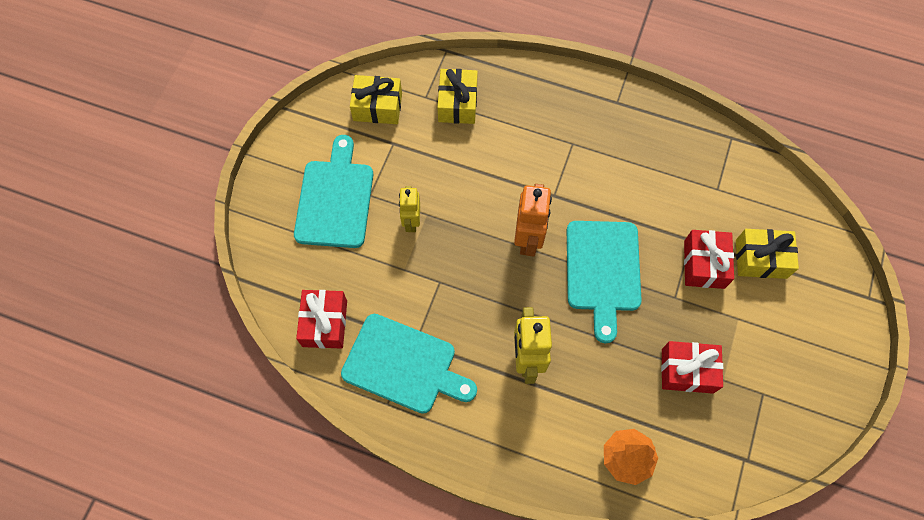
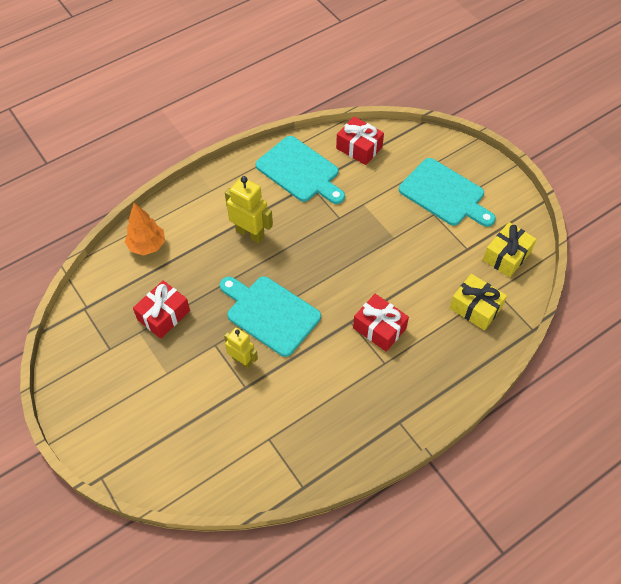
camera: 125 degrees right, 10 degrees down
(404, 365) = (300, 171): turquoise cutting board -> turquoise cutting board turned 105 degrees counterclockwise
(411, 222) = (395, 226): yellow robot -> yellow robot (242, 360)
(528, 239) = (329, 284): orange robot -> none
(704, 264) = (221, 381): red gift -> red gift (379, 328)
(761, 259) = (192, 424): yellow gift -> none

